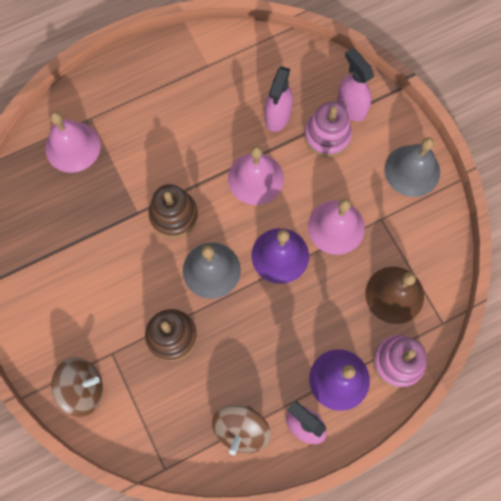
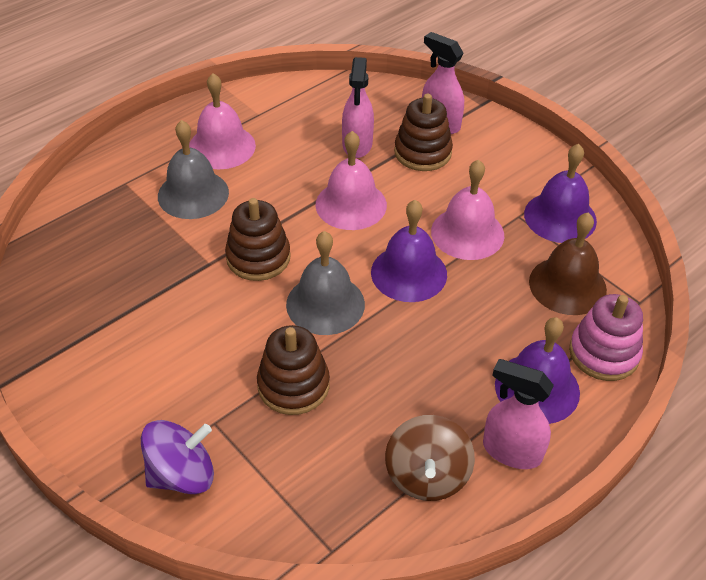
camera: 15 degrees left, 25 degrees down
(73, 147) = (107, 213): pink bell -> pink bell (221, 146)
(83, 388) = (182, 474): brown spinning top -> purple spinning top
(327, 136) = (422, 152): pink stacking toy -> brown stacking toy
(412, 170) = (534, 166): grey bell -> grey bell (193, 194)
(413, 227) = (560, 217): none -> purple bell

